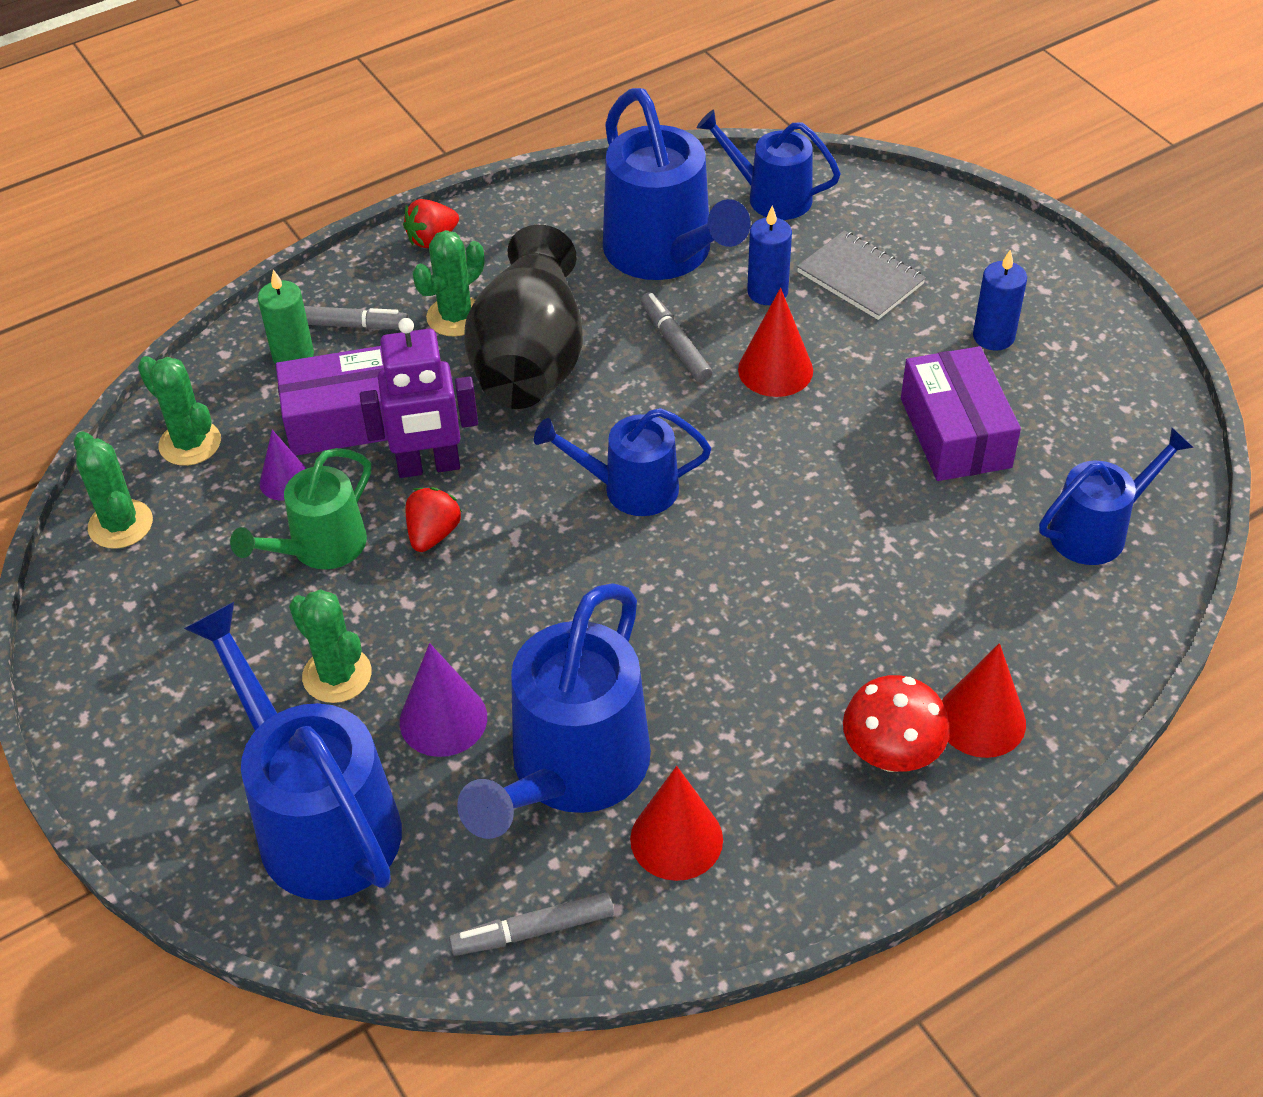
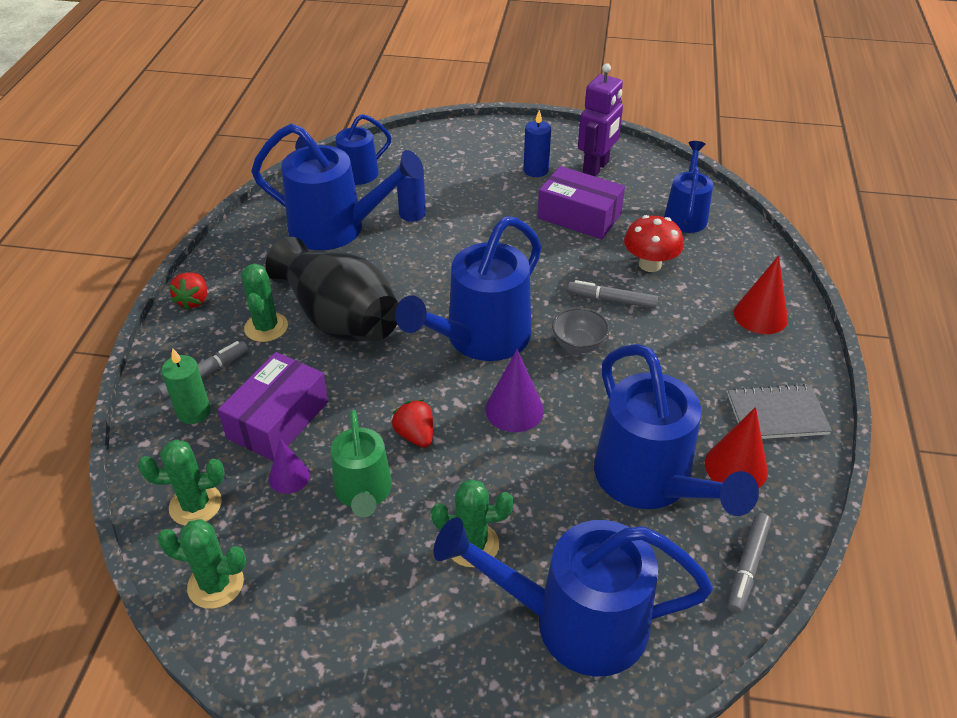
camera: 50 degrees left, 5 degrees down
(429, 466) = (362, 406): purple robot -> purple robot (596, 168)
(443, 719) = (558, 514): purple cone -> purple cone (514, 409)
(629, 489) = (480, 339): blue watering can -> blue watering can, size x1.68
(675, 344) = (403, 263): grey marker -> grey marker (611, 300)
(719, 577) = (578, 344): none -> grey bowl
(775, 370) = (466, 243): red cone -> none
(860, 278) = (445, 182): grey notebook -> grey notebook (777, 414)
(891, 754) = (753, 356): red mushroom -> red mushroom (649, 264)

